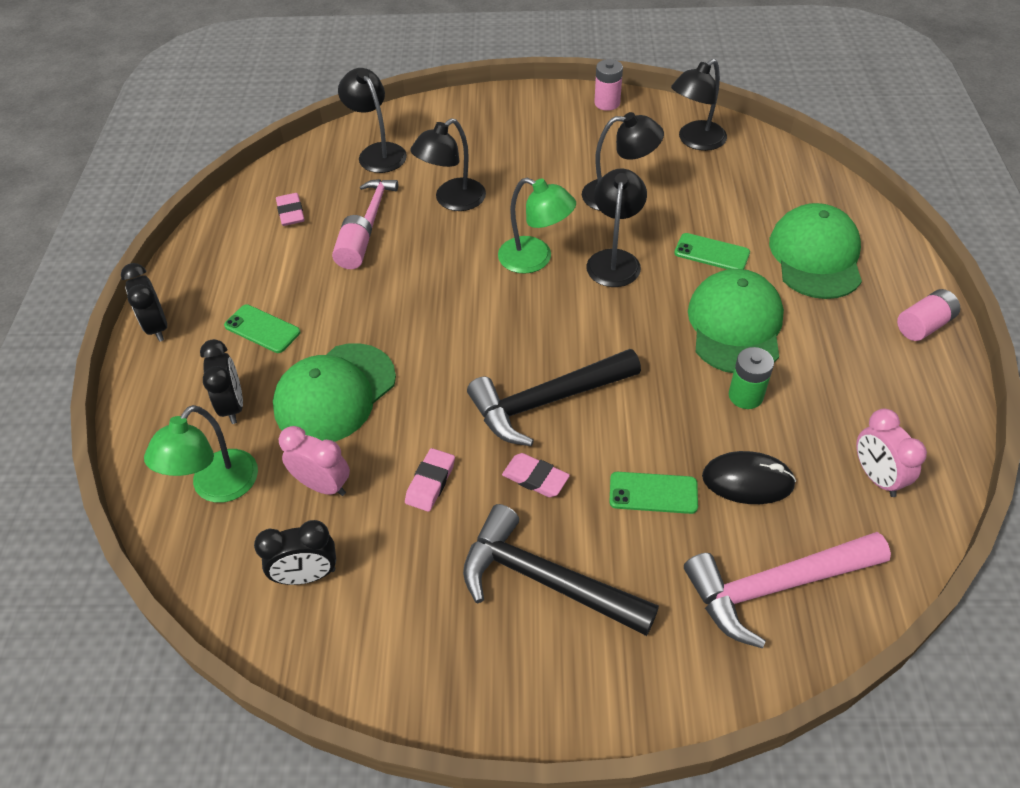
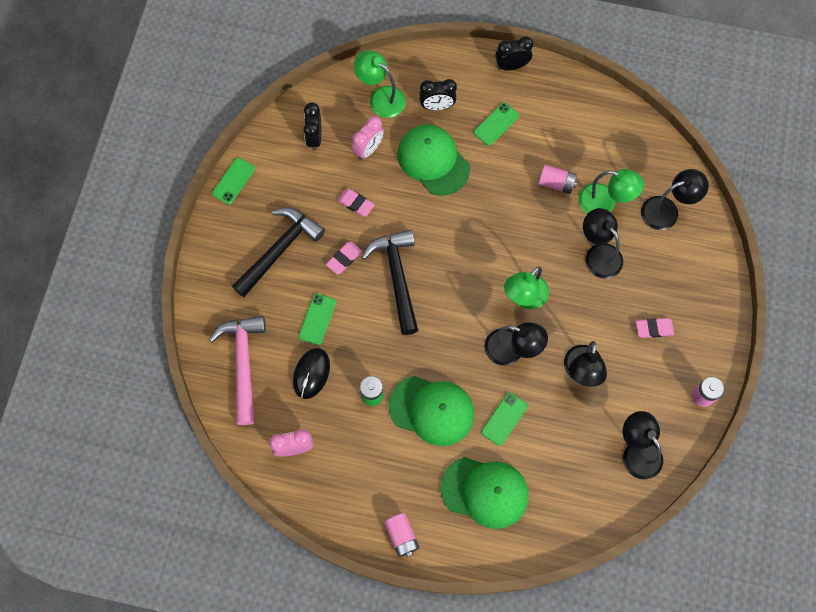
camera: 100 degrees right, 20 degrees up
(291, 212) = (607, 146): pink eraser -> pink eraser (654, 329)
(376, 204) = (605, 203): pink hammer -> green lamp
(419, 702) = (233, 181): none -> green phone

